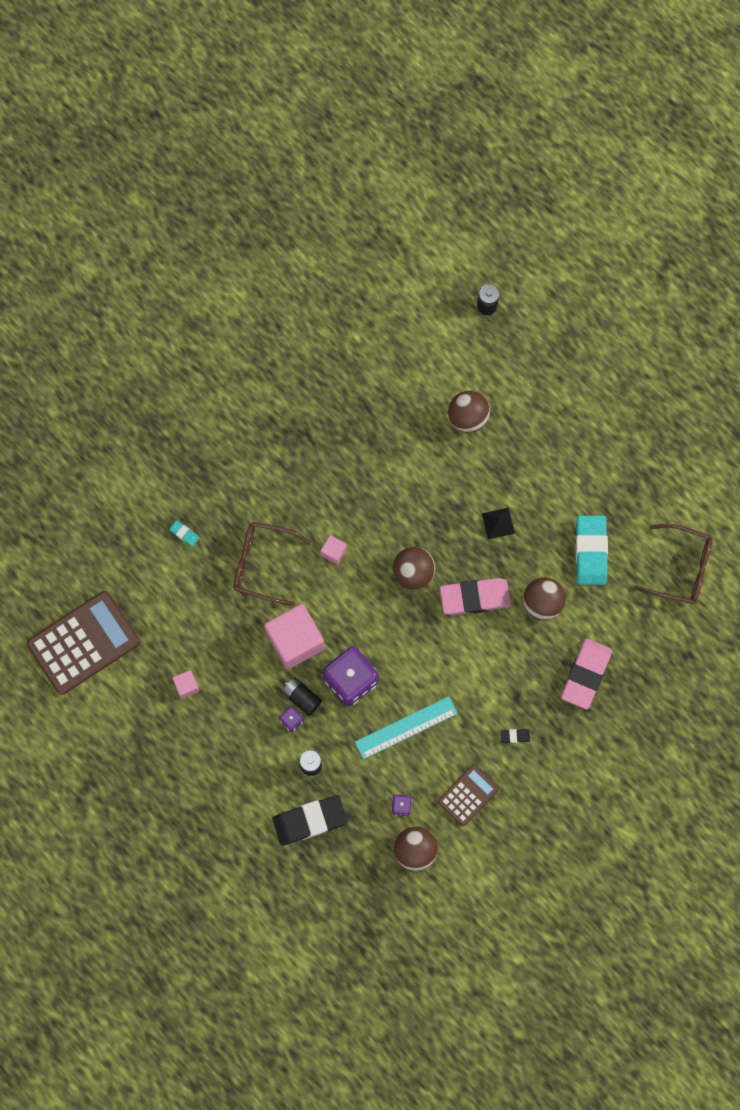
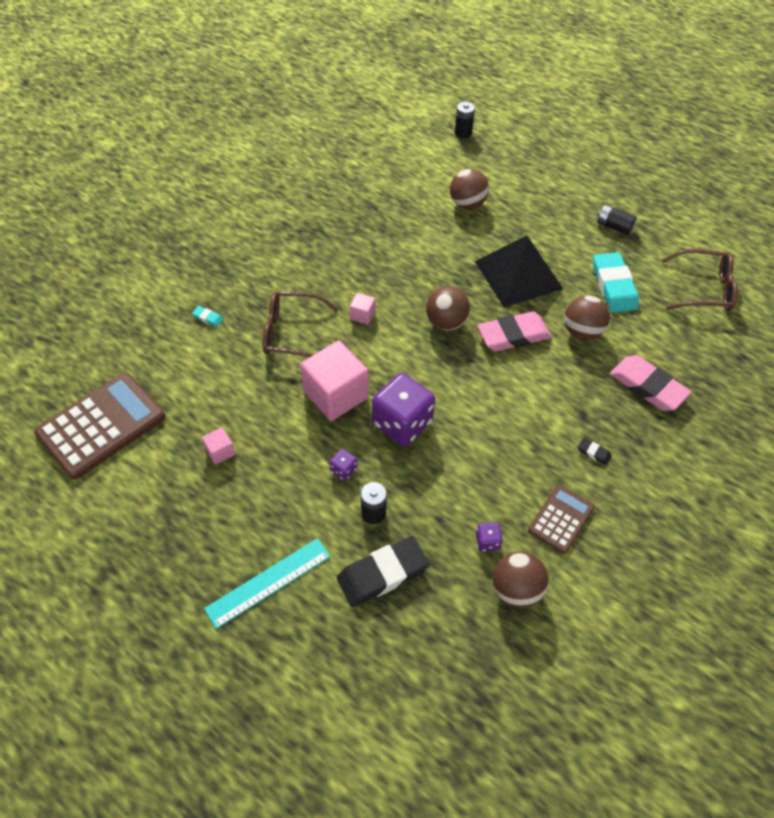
camera: 10 degrees left, 20 degrees down
(301, 697) = (351, 446): black battery -> black battery (613, 226)
(406, 727) = (473, 460): turquoise ruler -> turquoise ruler (268, 582)
(498, 523) = (518, 275): black pyramid -> black pyramid, size x2.43
(515, 736) = (594, 452): black eraser -> black eraser turned 45 degrees clockwise
(585, 674) = (647, 386): pink eraser -> pink eraser turned 60 degrees counterclockwise

